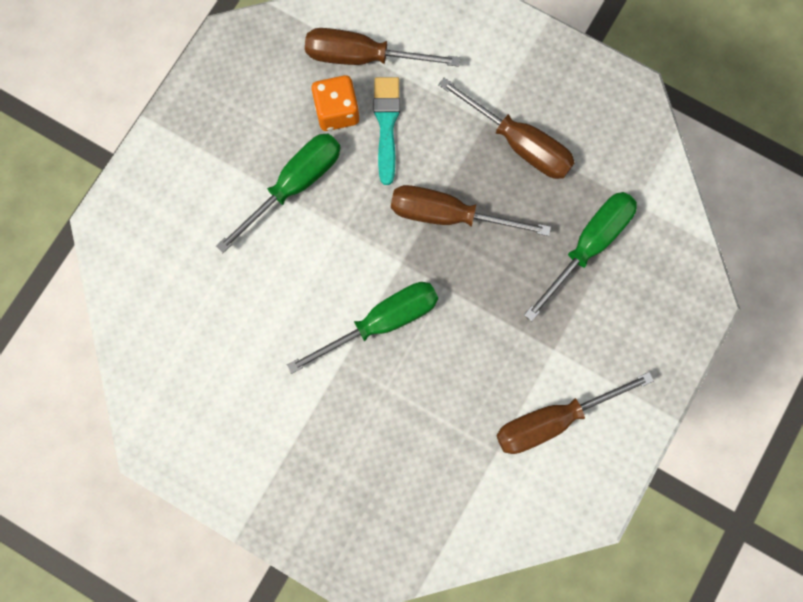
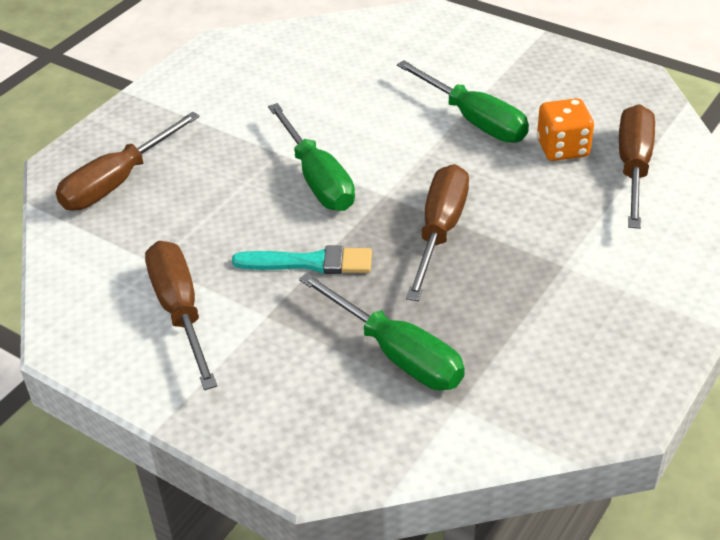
camera: 95 degrees right, 35 degrees down
(386, 125) = (550, 184): turquoise brush -> turquoise brush (310, 262)
(519, 143) = (536, 293): brown screwdriver -> brown screwdriver (118, 182)

